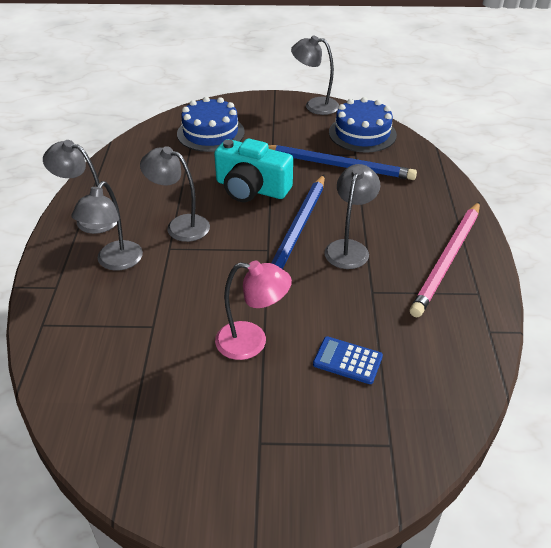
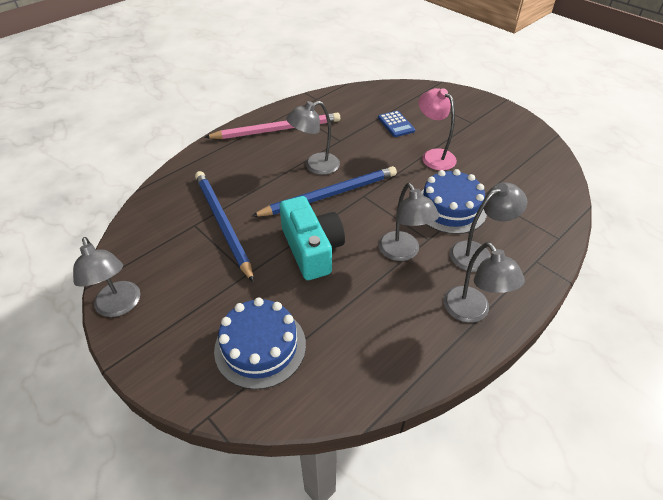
camera: 135 degrees left, 5 degrees up
(362, 133) = (152, 240): blue cake -> blue cake (450, 208)

